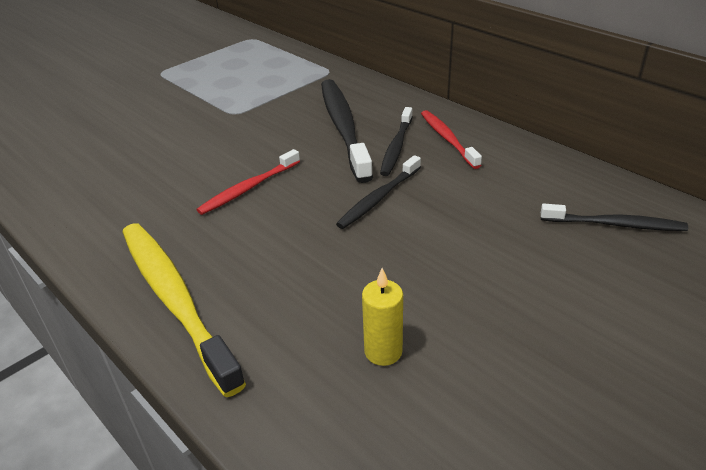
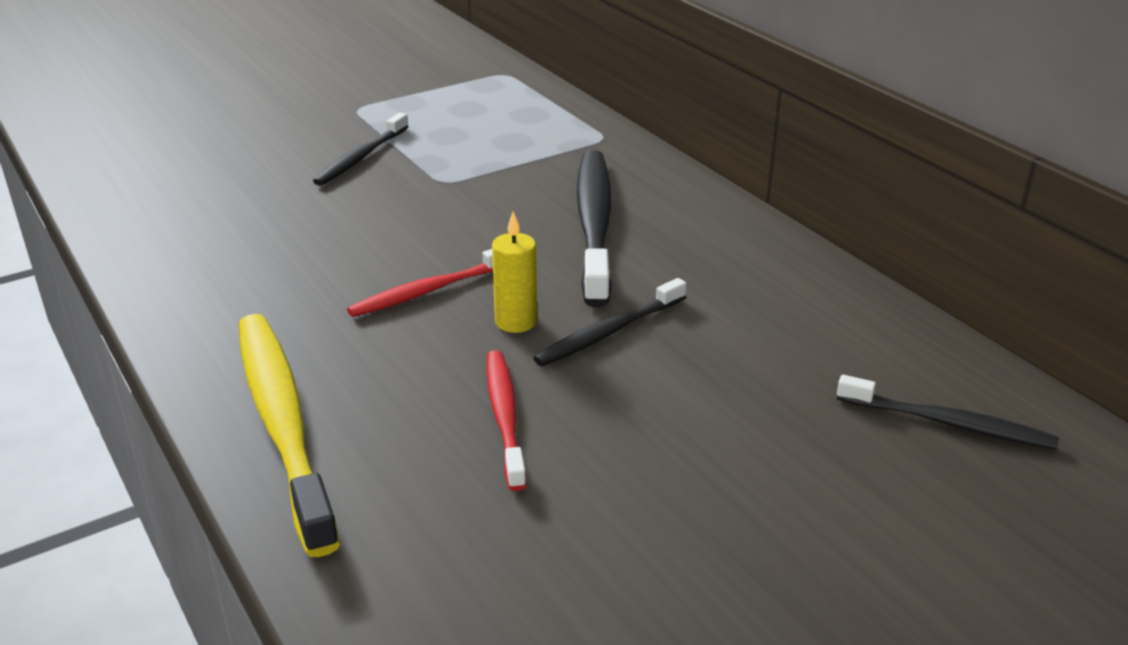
camera: 10 degrees right, 5 degrees down
(383, 351) = (539, 538): yellow candle -> yellow candle (516, 321)
(396, 147) = (662, 263): black toothbrush -> black toothbrush (360, 157)
(447, 139) = (743, 262): red toothbrush -> red toothbrush (505, 416)

